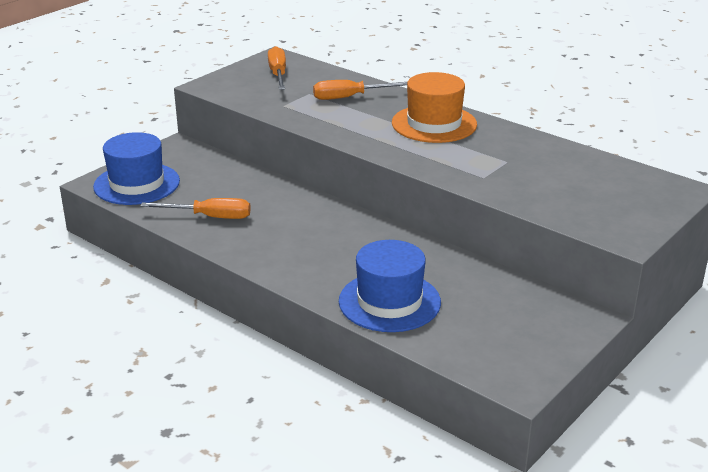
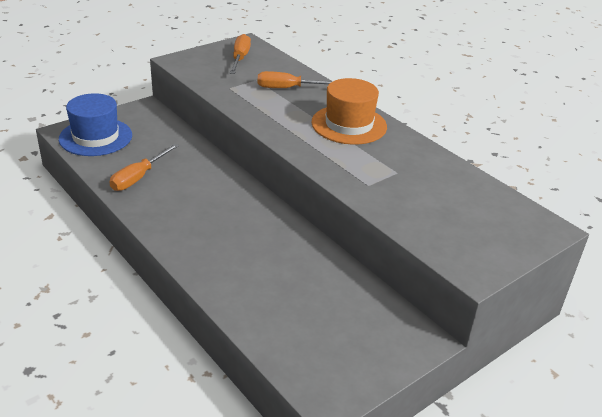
camera: 10 degrees right, 5 degrees up
(210, 217) = (138, 177): orange screwdriver -> orange screwdriver turned 105 degrees clockwise
(389, 302) = (250, 288): blue hat -> none

